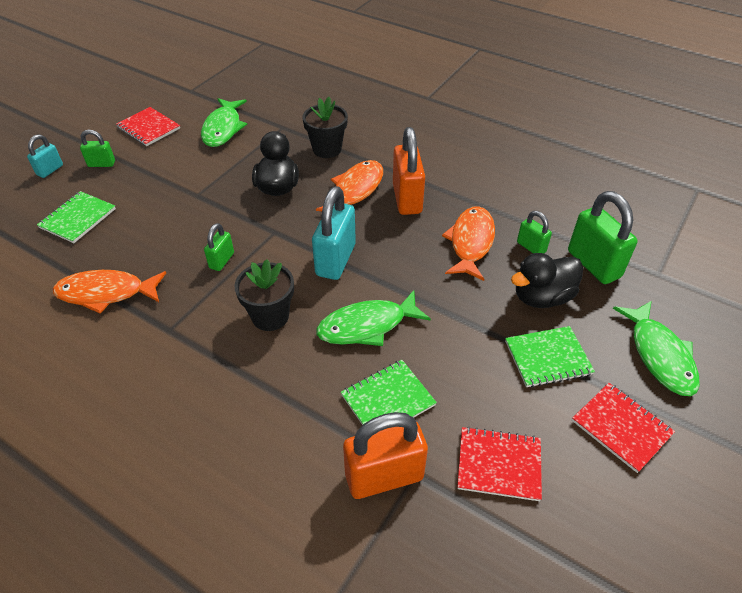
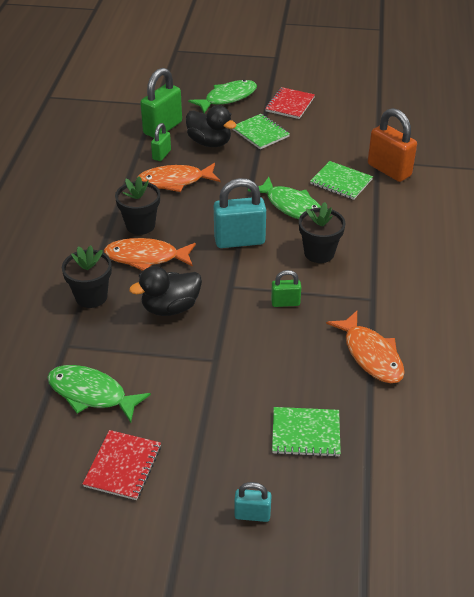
camera: 115 degrees left, 5 degrees down
(101, 164) = (213, 470): green padlock -> none
(223, 128) = (91, 394): green fish -> green fish turned 135 degrees counterclockwise
(407, 199) = (140, 225): orange padlock -> black flower pot
(499, 464) = (347, 136): red notebook -> none

